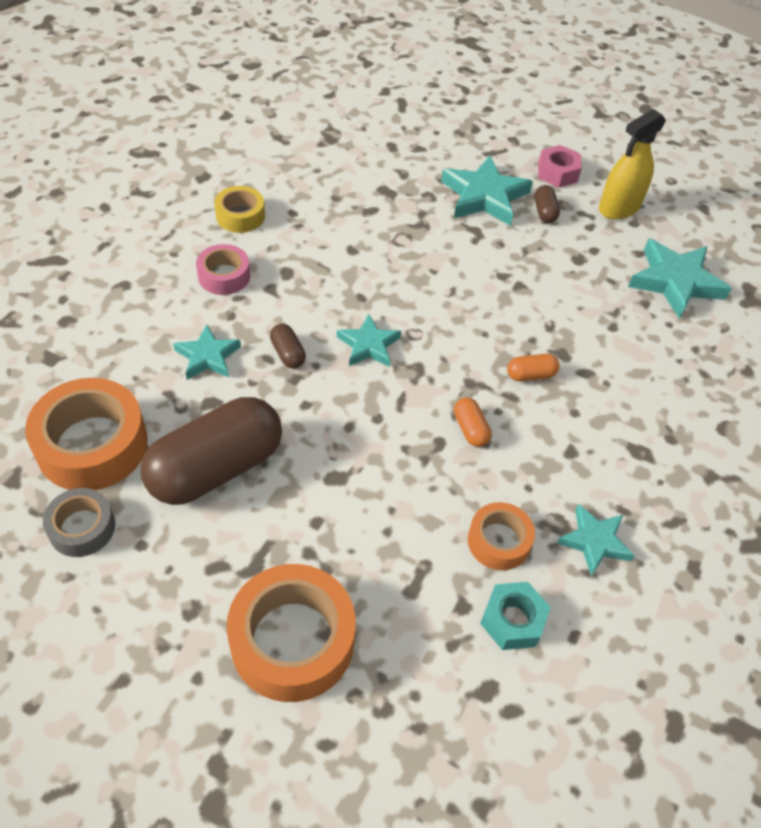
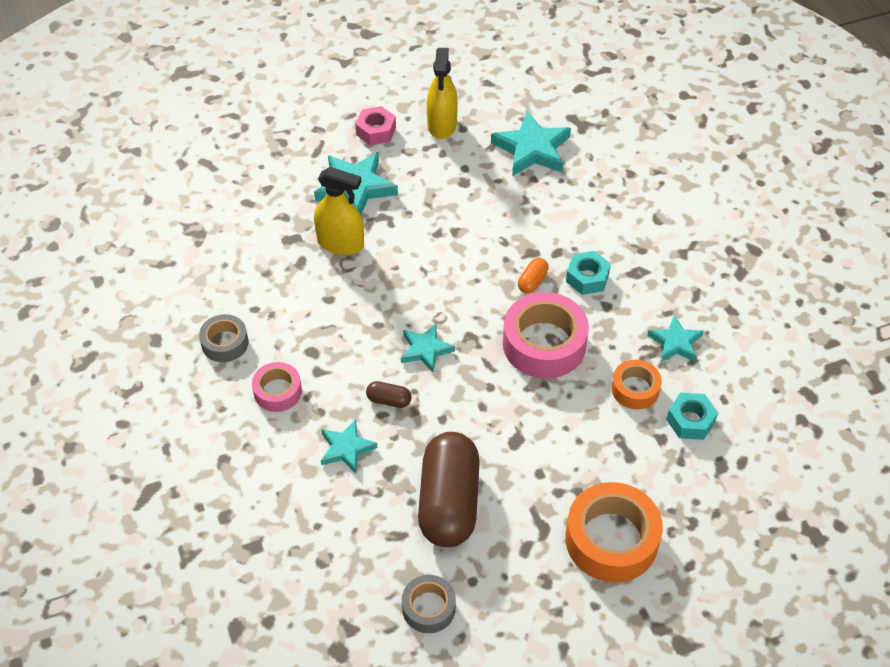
camera: 45 degrees left, 0 degrees up
(92, 445) = (362, 564): orange tape -> none
(240, 216) = (225, 343): yellow tape -> grey tape
(417, 222) = (340, 243): none -> yellow spray bottle
(470, 429) = (544, 344): orange capsule -> pink tape
(544, 212) = (404, 167): brown capsule -> none
(585, 414) = (587, 278): none -> turquoise nut

